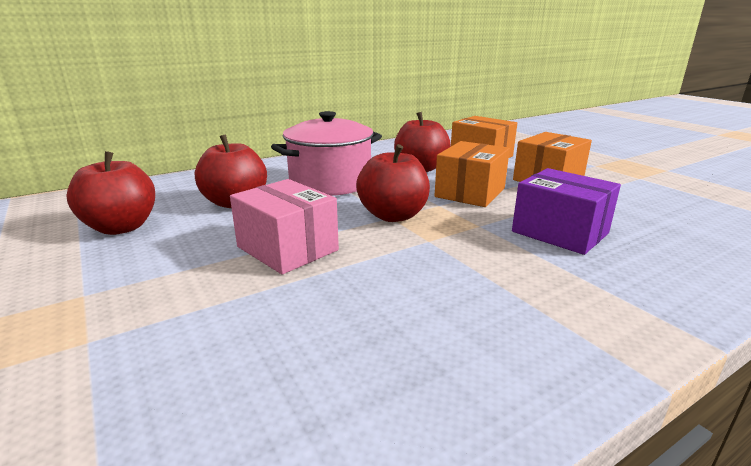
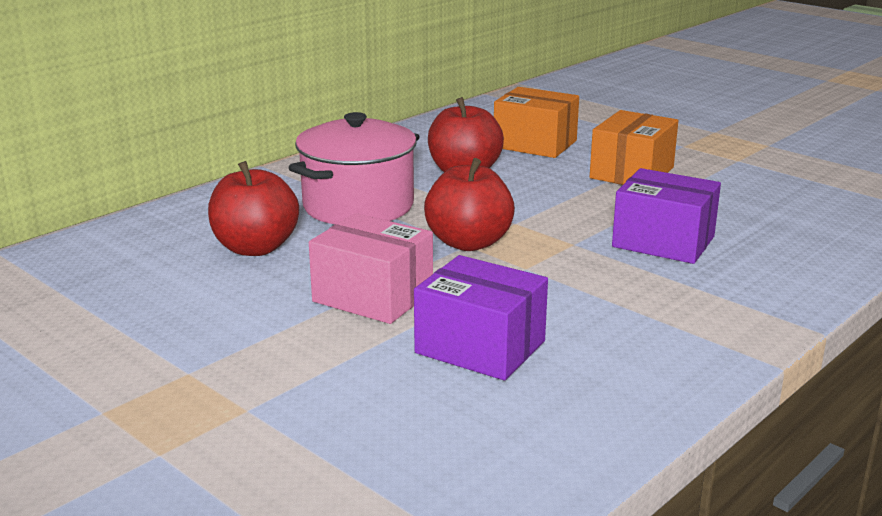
camera: 15 degrees left, 0 degrees up
(121, 227) = (139, 297): red apple -> none
(344, 309) = (480, 347): none -> purple box
(470, 192) = (545, 202): orange box -> none

